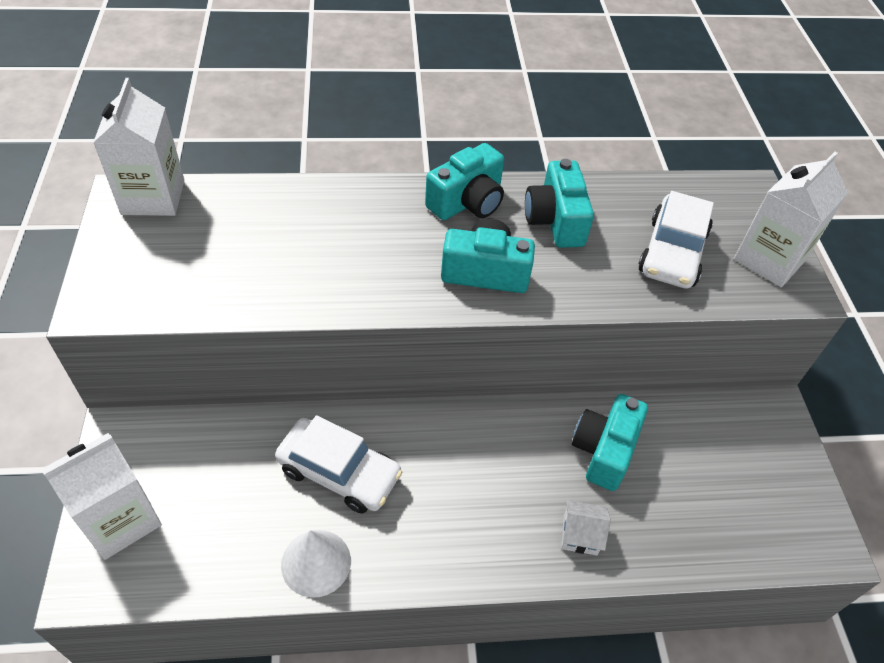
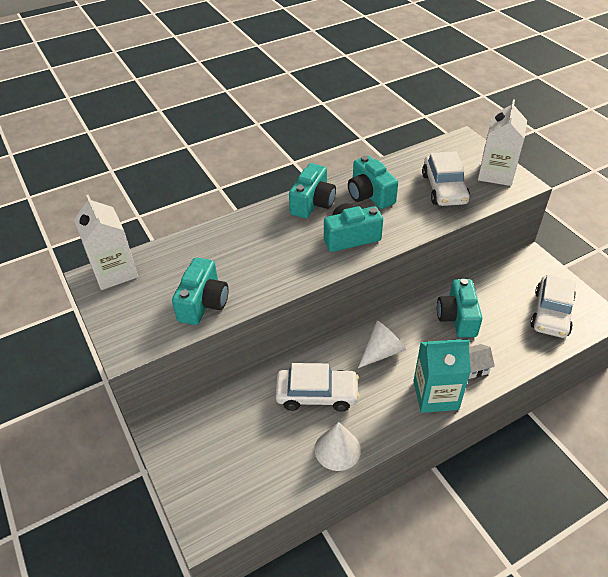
camera: 20 degrees left, 5 degrees down
(120, 520) = (200, 481): white carton -> none
(228, 284) = (203, 303): none -> turquoise camera
(464, 452) = (382, 352): none -> white cone
(499, 550) = (435, 395): none -> turquoise carton
(753, 507) = (551, 313): none -> white car

